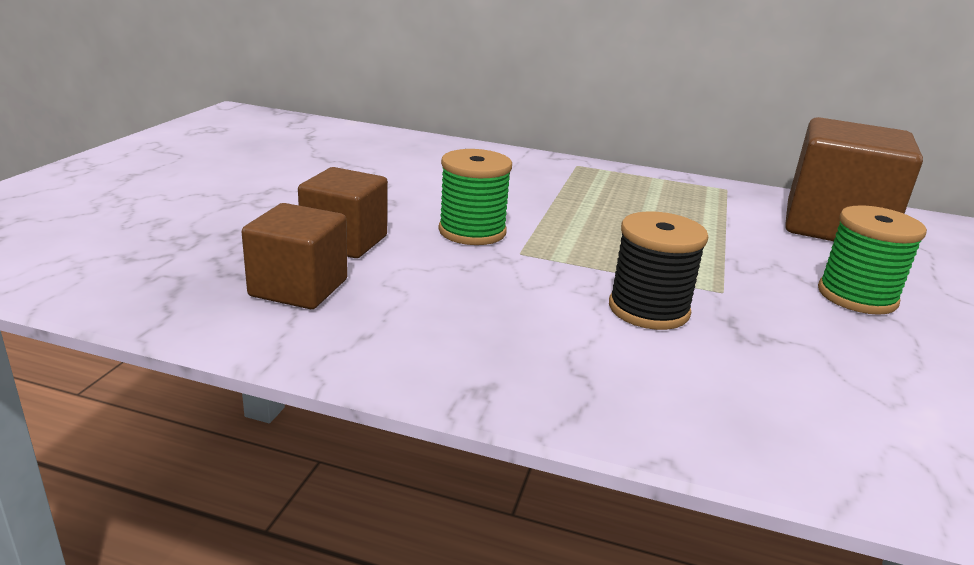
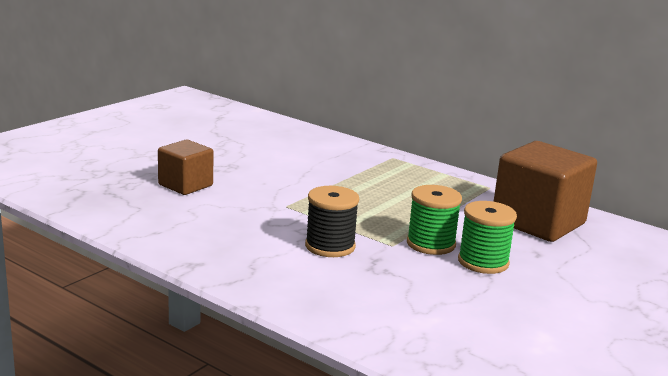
camera: 20 degrees right, 5 degrees down
(299, 288) = (140, 205): brown cube -> none
(472, 231) = (268, 190): green spool -> green spool (431, 244)

